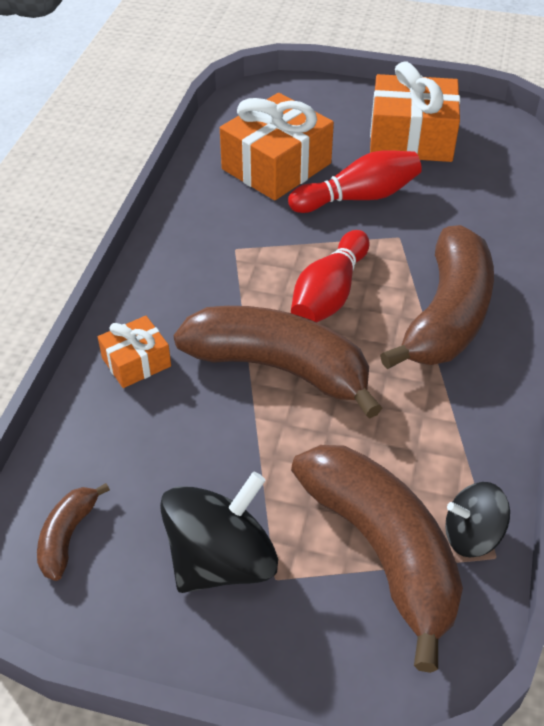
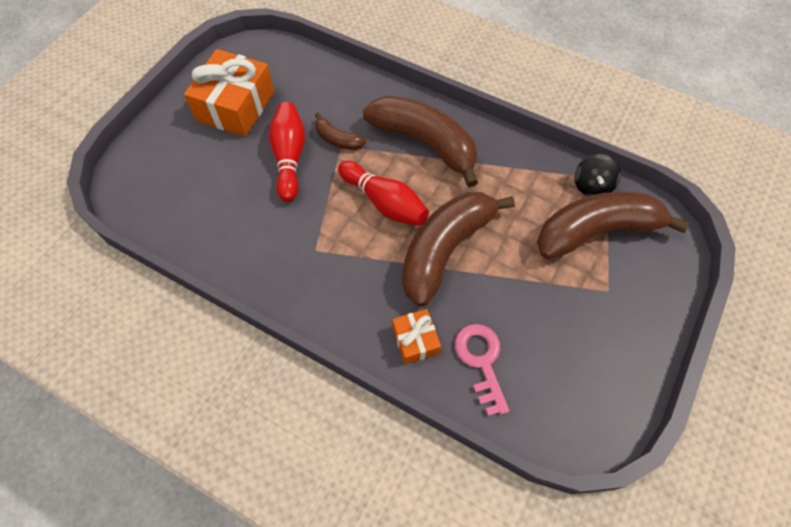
camera: 75 degrees left, 15 degrees up
(67, 536) = (562, 409): brown banana -> brown banana (338, 139)
(121, 434) = (481, 361): none -> pink key
(221, 560) = (592, 317): black spinning top -> none
(276, 166) = (229, 200): orange gift -> none

